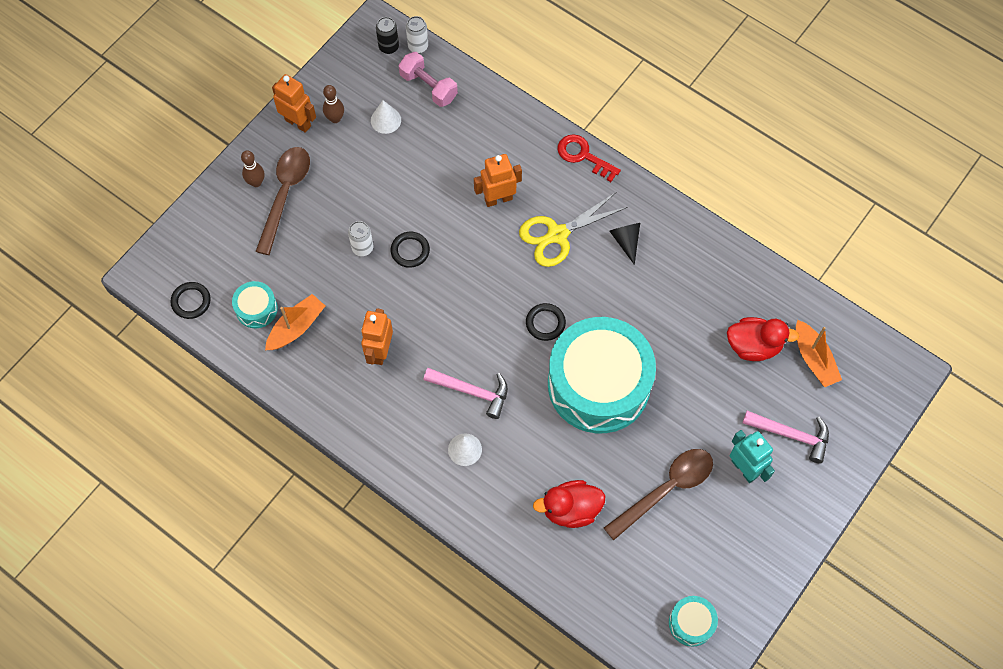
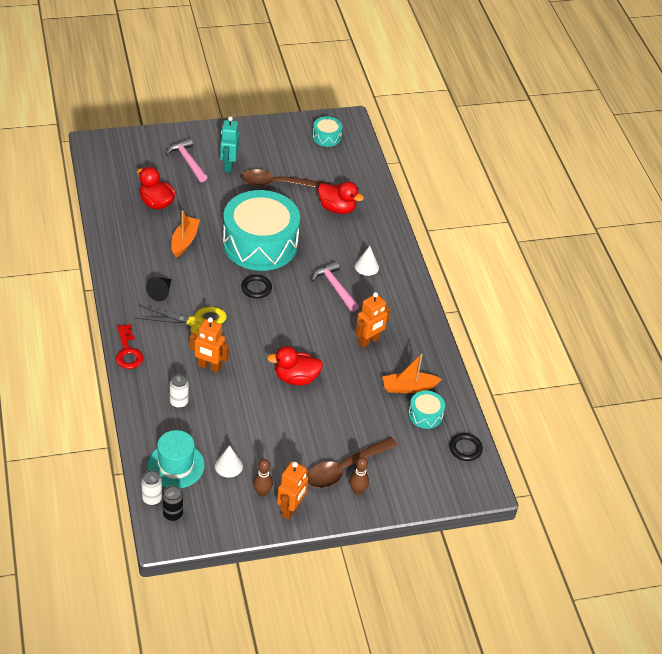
camera: 145 degrees left, 20 degrees down
(298, 122) = (291, 509): orange robot -> orange robot turned 135 degrees counterclockwise
(362, 248) = (324, 401): white can -> white can (179, 402)
(410, 251) = (296, 378): black ring -> red duck
(428, 87) = (176, 465): pink dumbbell -> turquoise hat
(814, 359) = (133, 178): orange boat -> orange boat (184, 241)

